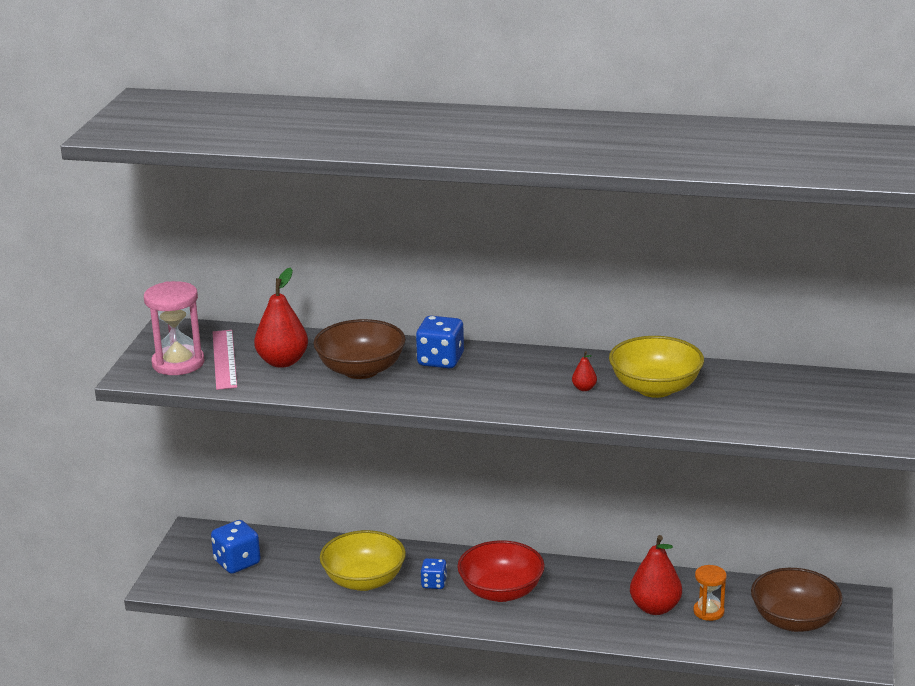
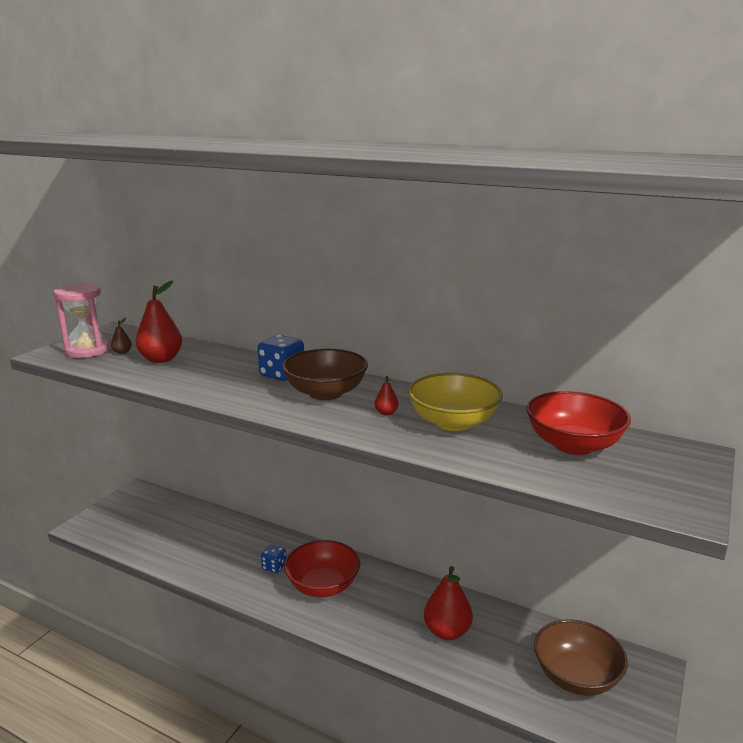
camera: 15 degrees right, 5 degrees down
(224, 359) = (122, 352): pink ruler -> brown pear
(237, 562) = (145, 519): blue dice -> none
(361, 370) = (212, 373): brown bowl -> brown bowl (325, 393)
(364, 580) = (223, 553): yellow bowl -> none
(708, 611) = (495, 647): orange hourglass -> none
(776, 393) = (573, 445): none -> red bowl

